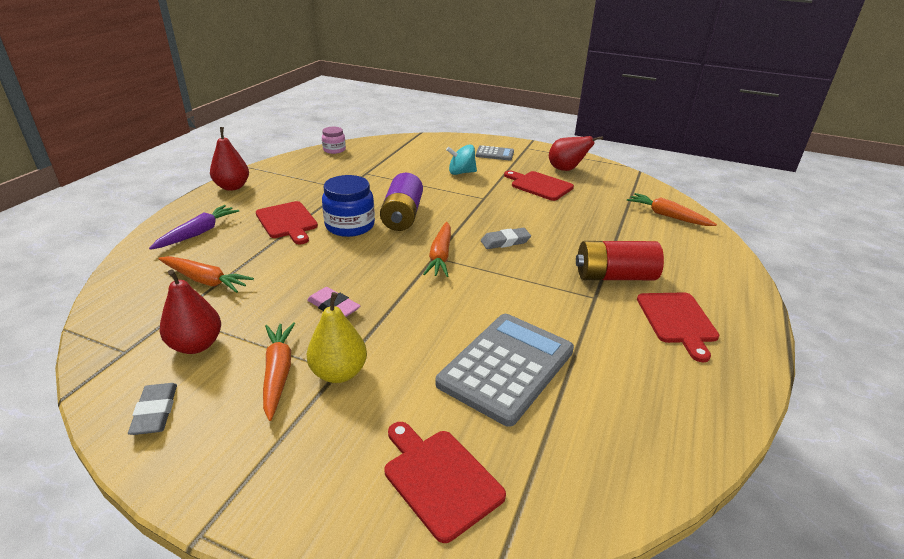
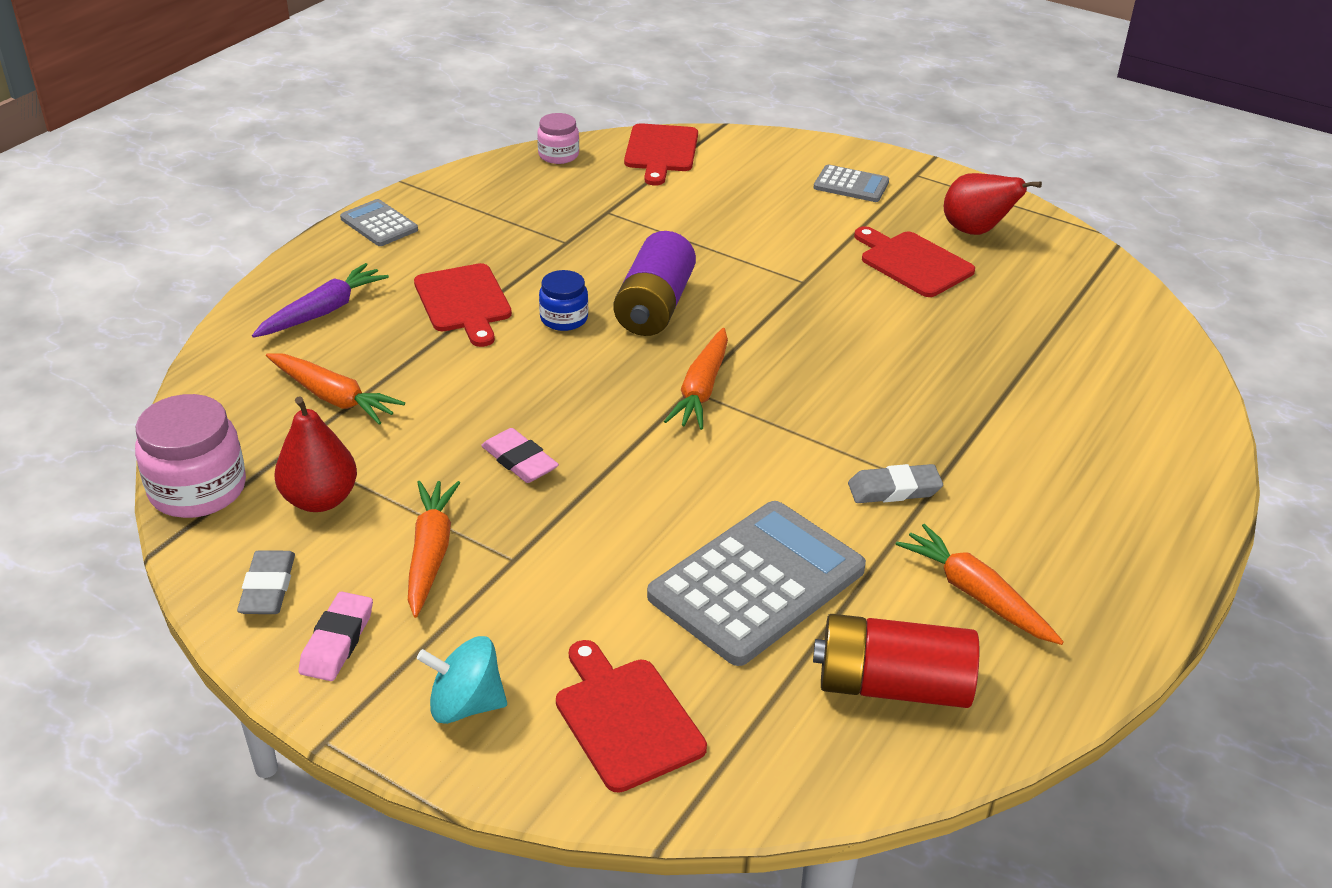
camera: 10 degrees right, 5 degrees up
(105, 347) = (198, 489): none -> pink jar
(210, 447) = (337, 641): none -> pink eraser
(232, 187) = (379, 224): red pear -> grey calculator
(339, 373) = (514, 563): yellow pear -> none
(350, 226) = (564, 318): blue jar -> blue jar, size x0.58
(461, 172) = (777, 223): turquoise spinning top -> turquoise spinning top (465, 704)
(505, 241) = (817, 372): grey eraser -> grey eraser (894, 489)
(614, 276) = (980, 454): red battery -> red battery (892, 685)
(667, 216) = (1126, 347): orange carrot -> orange carrot (976, 594)
(677, 320) = (1053, 541): red cutting board -> red cutting board (660, 151)

